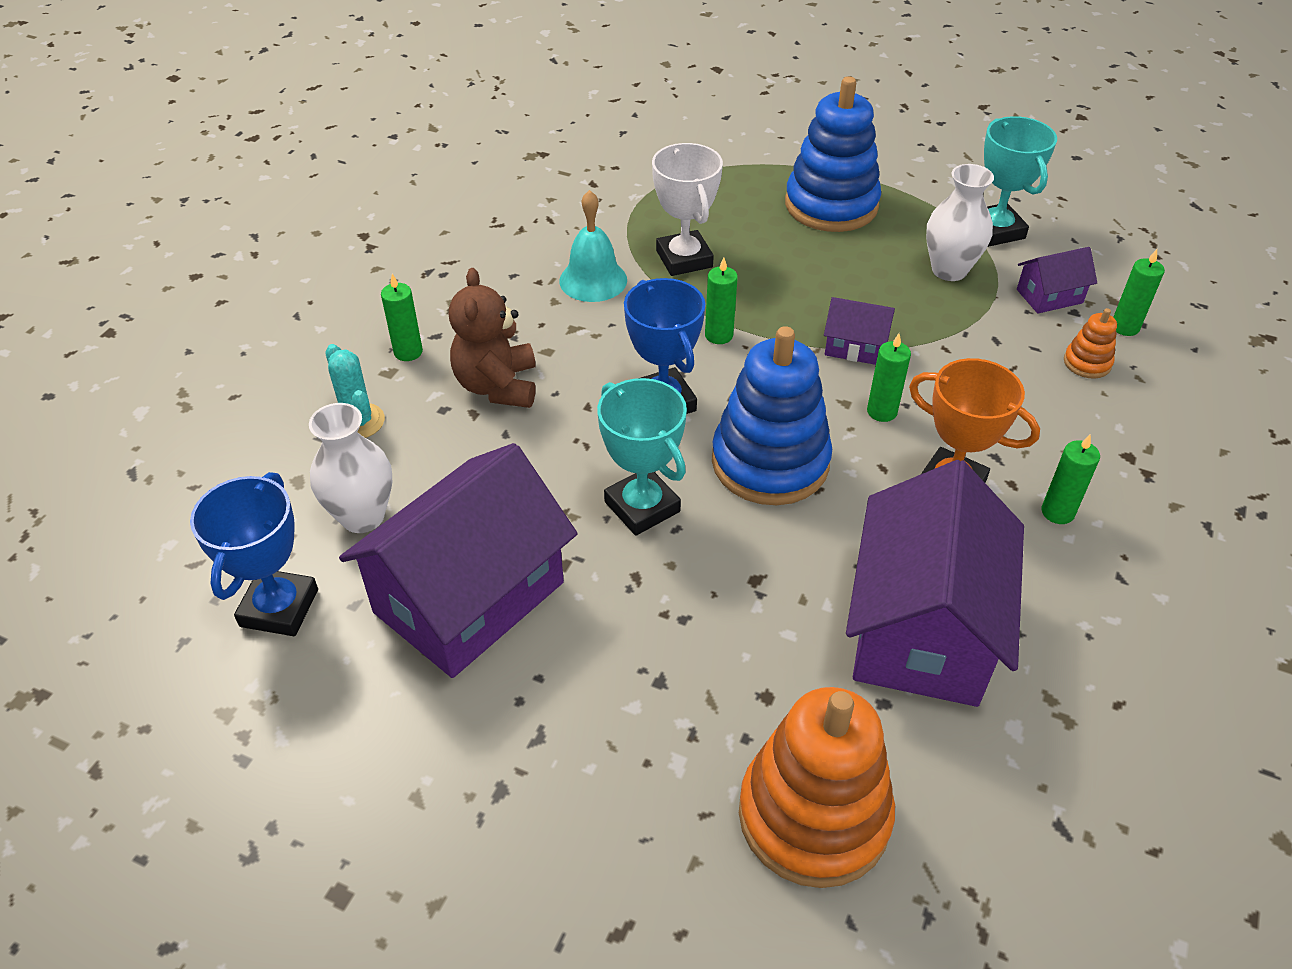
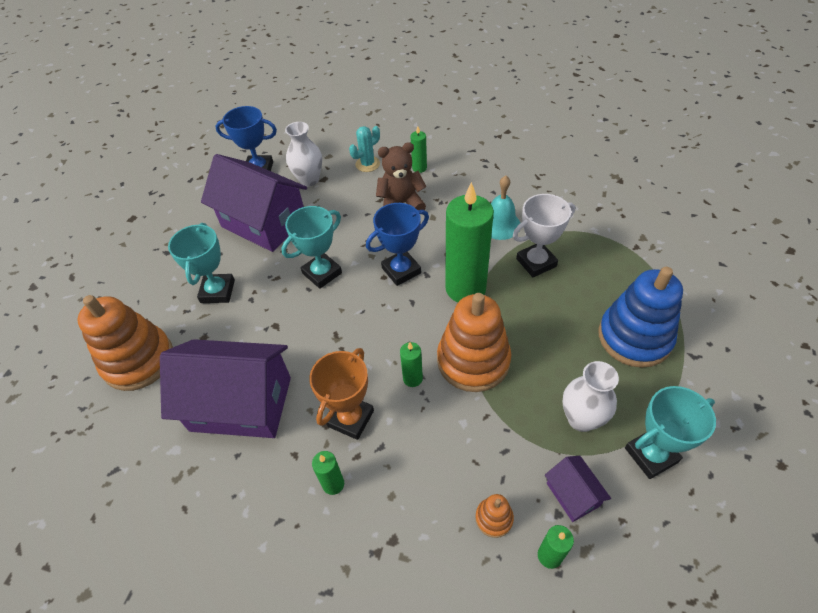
camera: 85 degrees right, 5 degrees up
(650, 677) = (217, 291): none -> turquoise trophy
(718, 335) = (465, 288): green candle -> green candle, size x2.28
(770, 462) = (360, 324): blue stacking toy -> none
(855, 347) = (473, 360): purple house -> orange stacking toy

